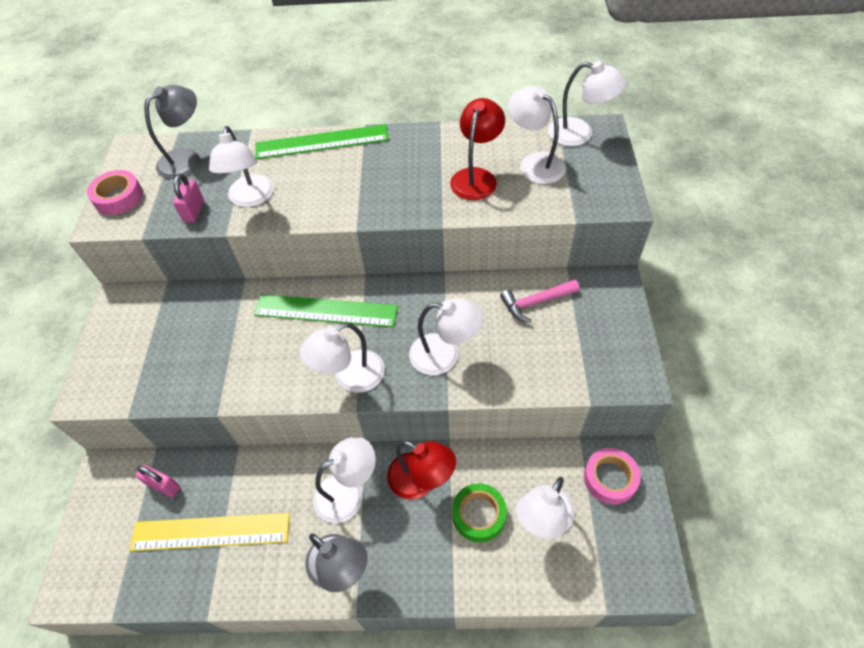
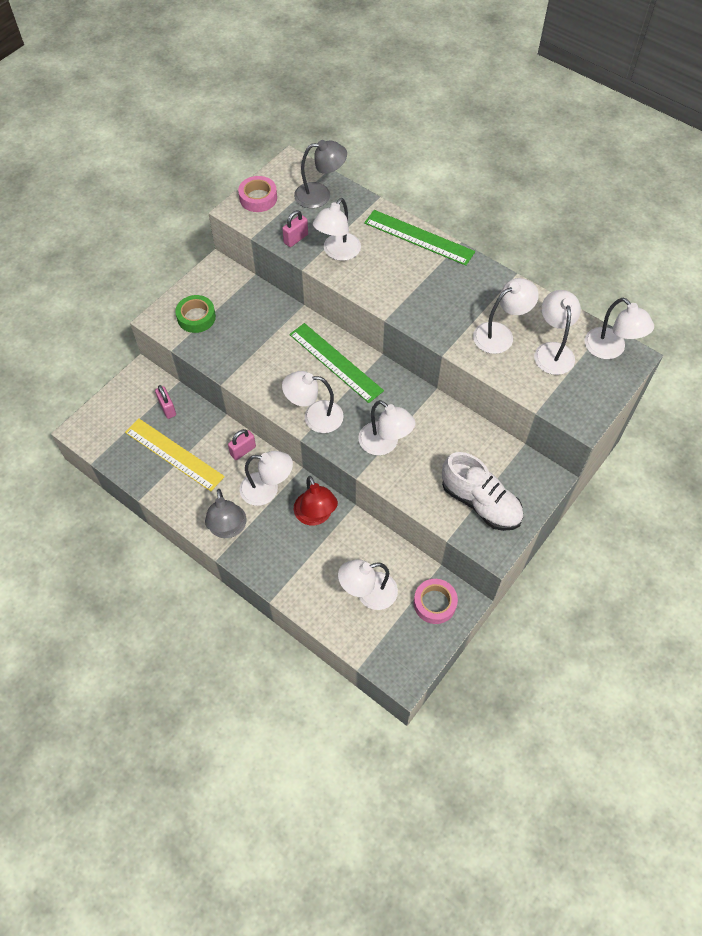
camera: 35 degrees right, 5 degrees up
(288, 470) = (243, 451): none -> pink padlock
(476, 177) = (500, 334): red lamp -> white lamp
(479, 515) = (332, 561): green tape -> green tape (196, 317)
(535, 302) = (477, 452): pink hammer -> none
(583, 346) = (480, 503): none -> white shoe

